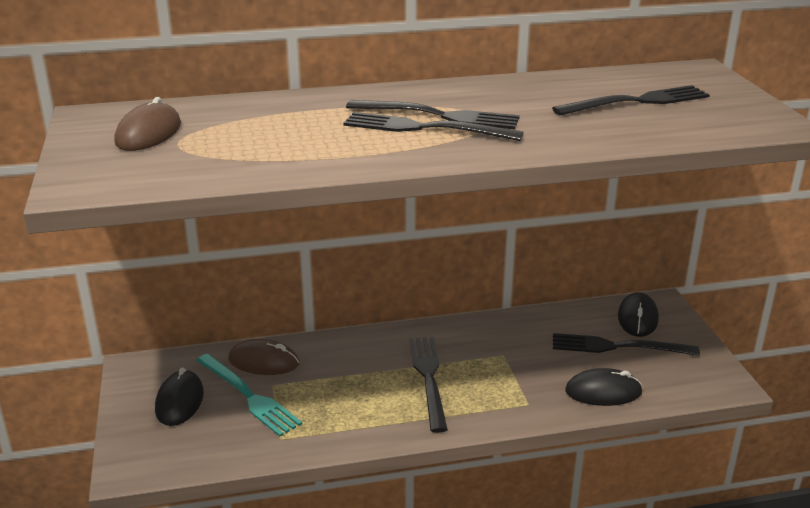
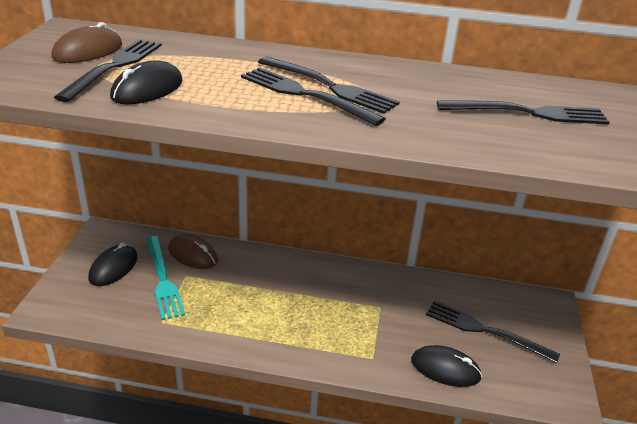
camera: 20 degrees right, 5 degrees up
(428, 377) = (306, 307): black fork -> black fork (115, 66)
(637, 318) = (520, 309): black mouse -> black mouse (147, 89)

